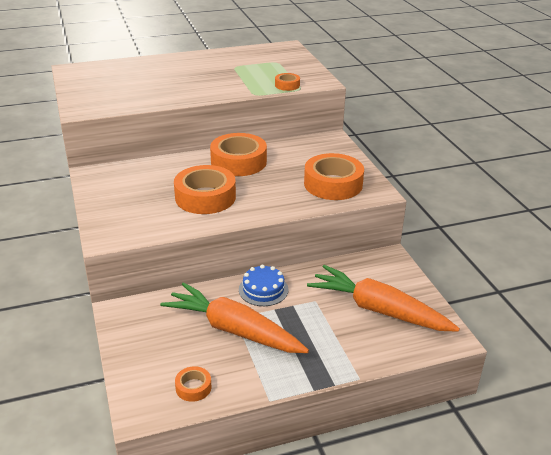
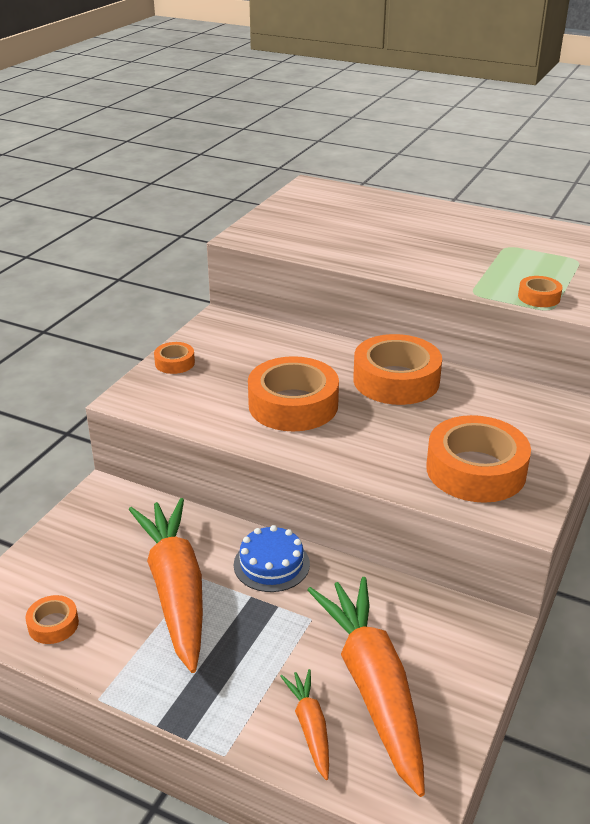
camera: 45 degrees right, 0 degrees up
(102, 208) = (174, 363): none -> orange tape
(377, 342) = (310, 727): none -> orange carrot

